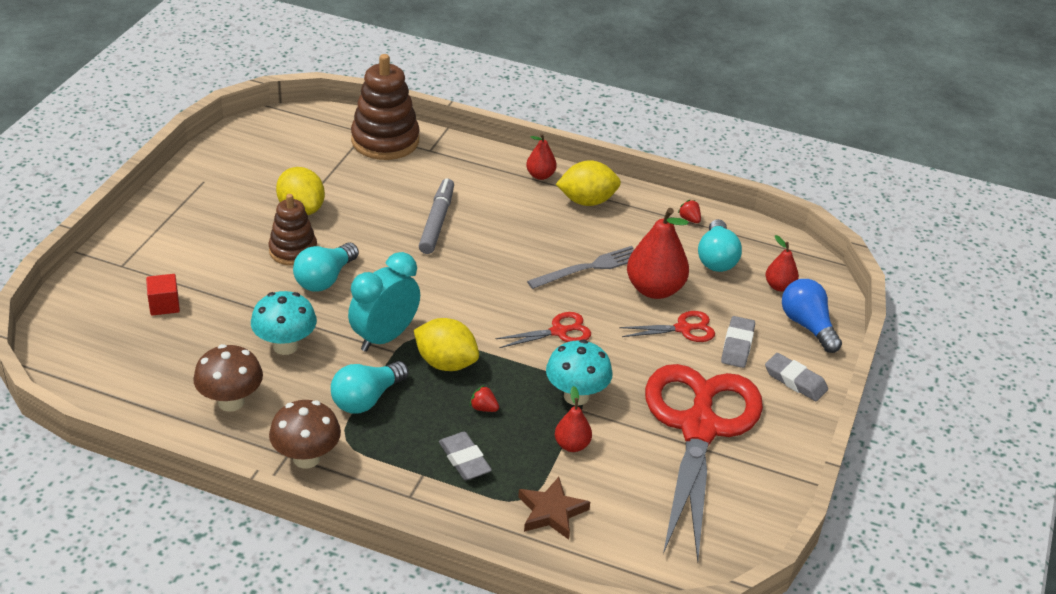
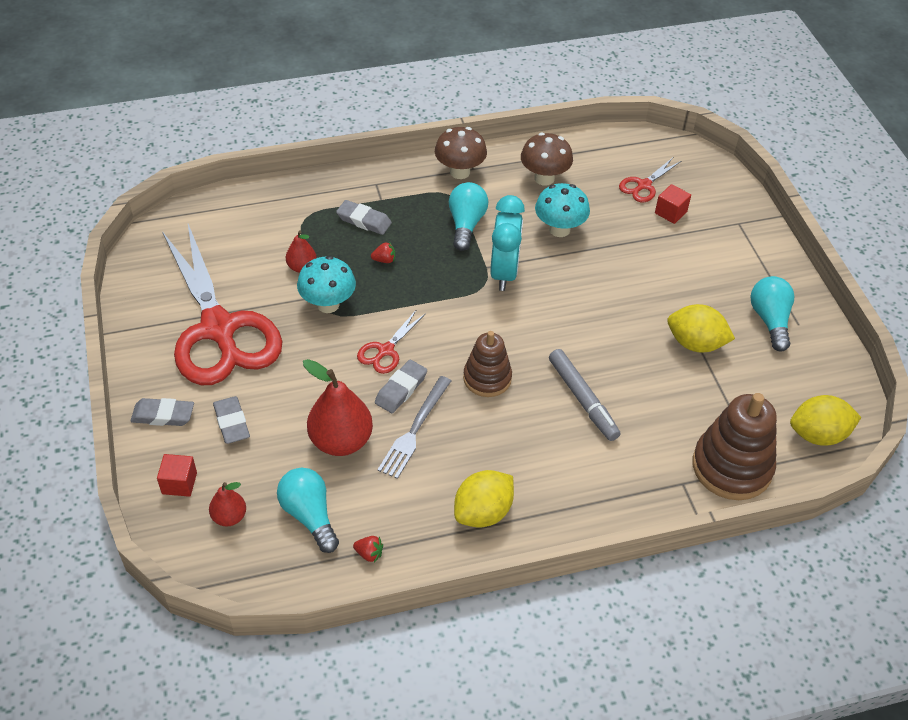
camera: 145 degrees right, 10 degrees up
(293, 250) = (651, 303): brown stacking toy -> brown stacking toy (487, 378)
(325, 279) = (599, 293): turquoise light bulb -> turquoise light bulb (770, 320)
(446, 363) = (442, 277): yellow lemon -> yellow lemon (818, 435)
(540, 175) = (555, 518): red pear -> none
(551, 512) = (280, 218): brown star -> none
(573, 298) = (401, 389): none -> grey eraser
(683, 329) = (288, 413): red scissors -> red scissors (644, 185)
(807, 326) = (179, 483): blue light bulb -> red cube

